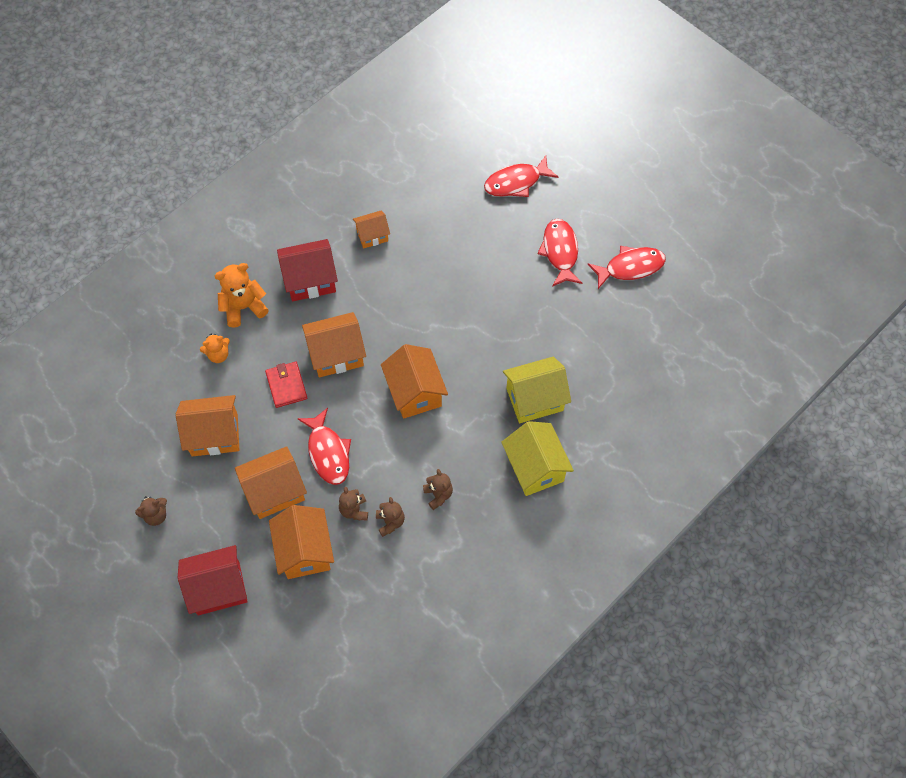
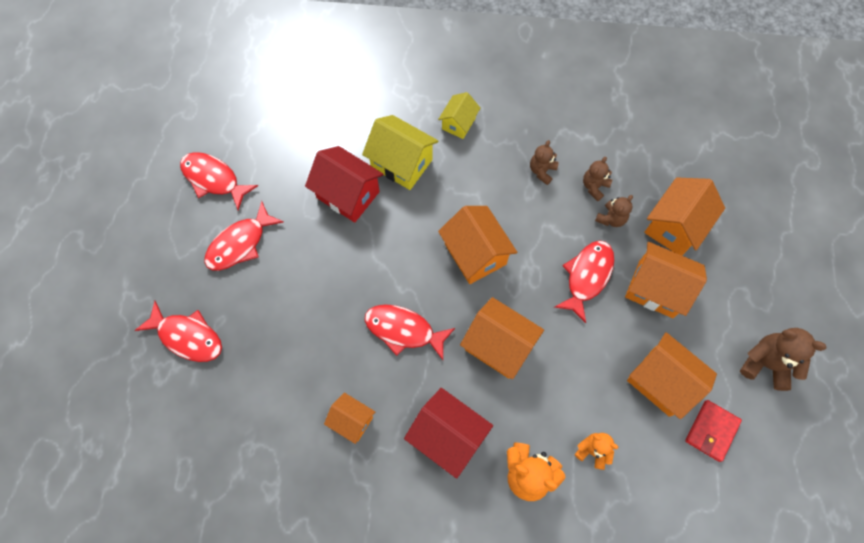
camera: 130 degrees left, 5 degrees up
(156, 515) = (766, 364): brown teddy bear -> brown teddy bear, size x1.63
(218, 588) = (762, 263): red house -> red house (348, 195)
(286, 386) = (564, 362): red wallet -> red wallet (711, 431)
(402, 306) = (403, 330): none -> red fish
(415, 392) = (475, 254): orange house -> orange house turned 60 degrees counterclockwise
(535, 468) = (458, 123): yellow house -> yellow house, size x0.60

